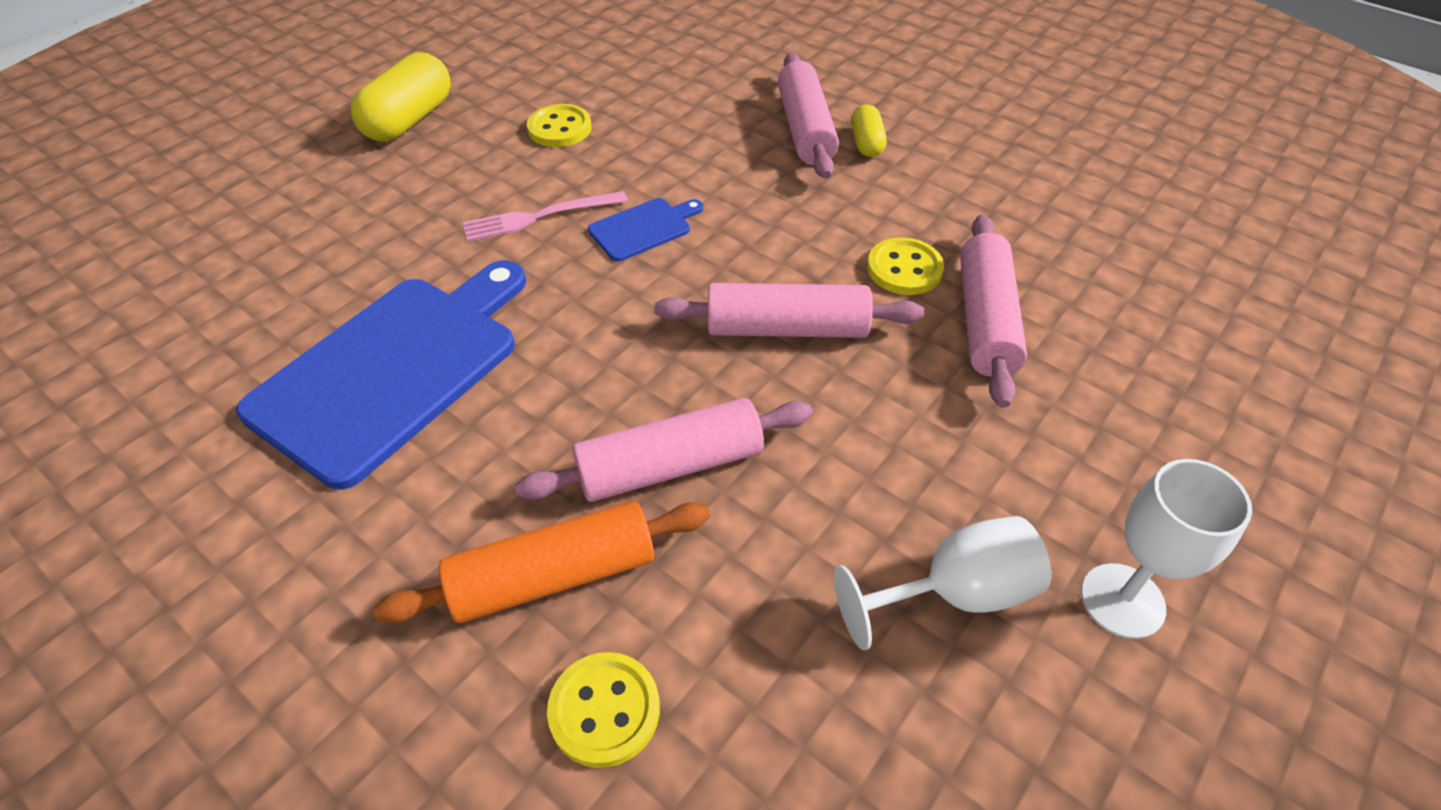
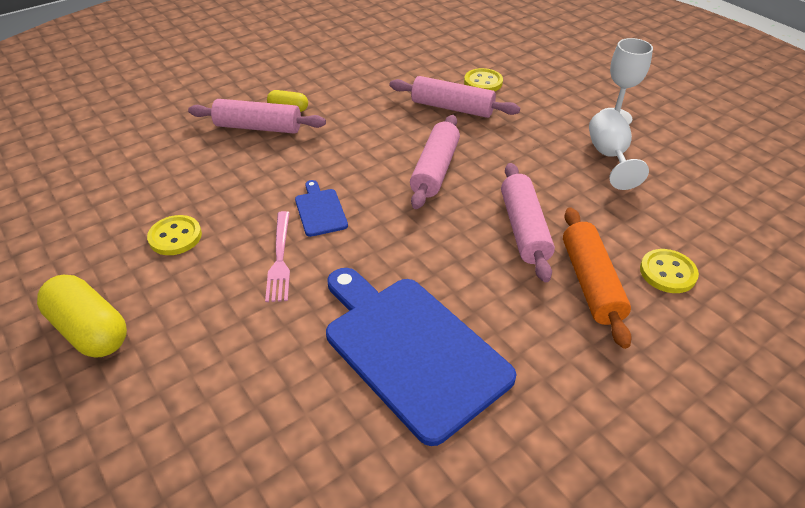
camera: 75 degrees left, 5 degrees down
(904, 269) = (405, 122): yellow button -> yellow button (483, 82)

